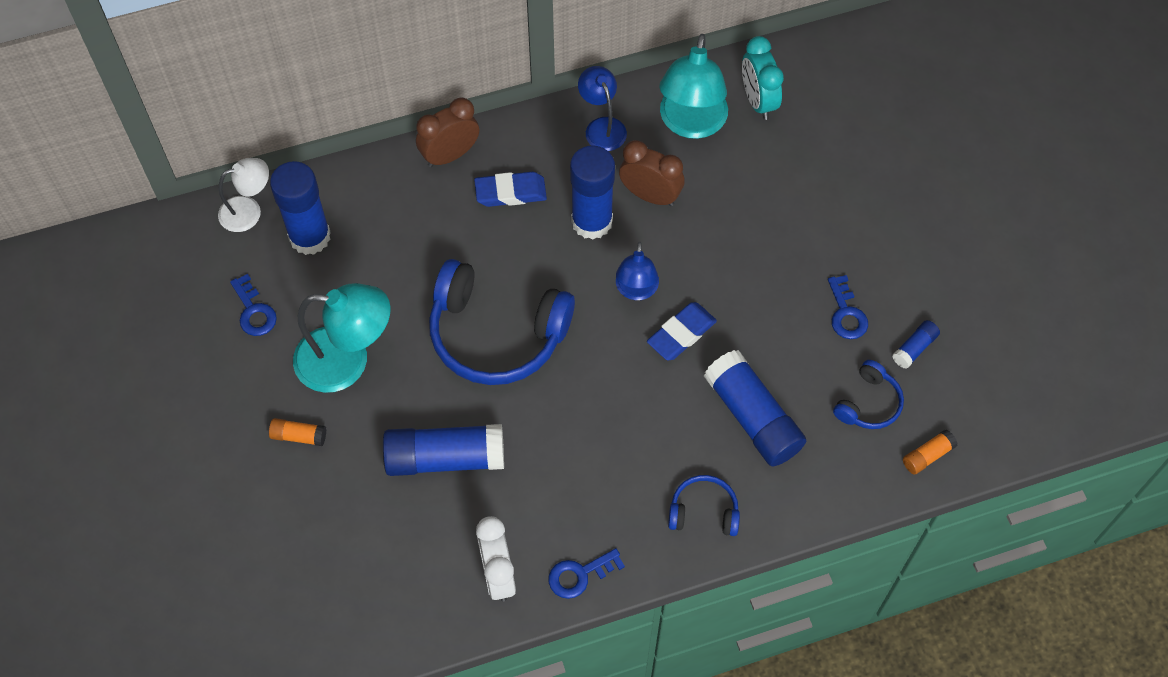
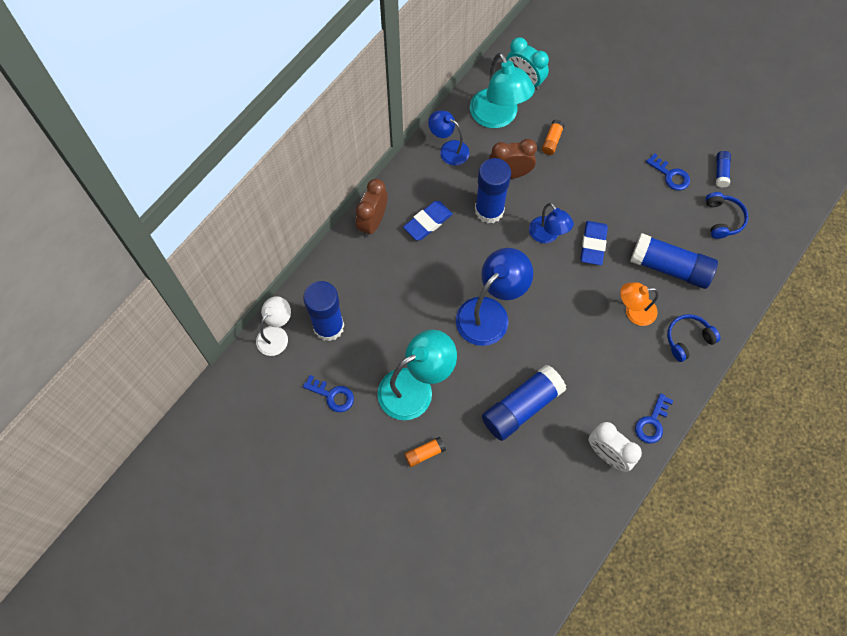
camera: 35 degrees left, 5 degrees up
(496, 334) = (490, 313): blue headphones -> blue lamp
(665, 439) = (634, 312): none -> orange lamp
(927, 456) = (775, 228): orange glue stick -> orange glue stick (552, 141)

